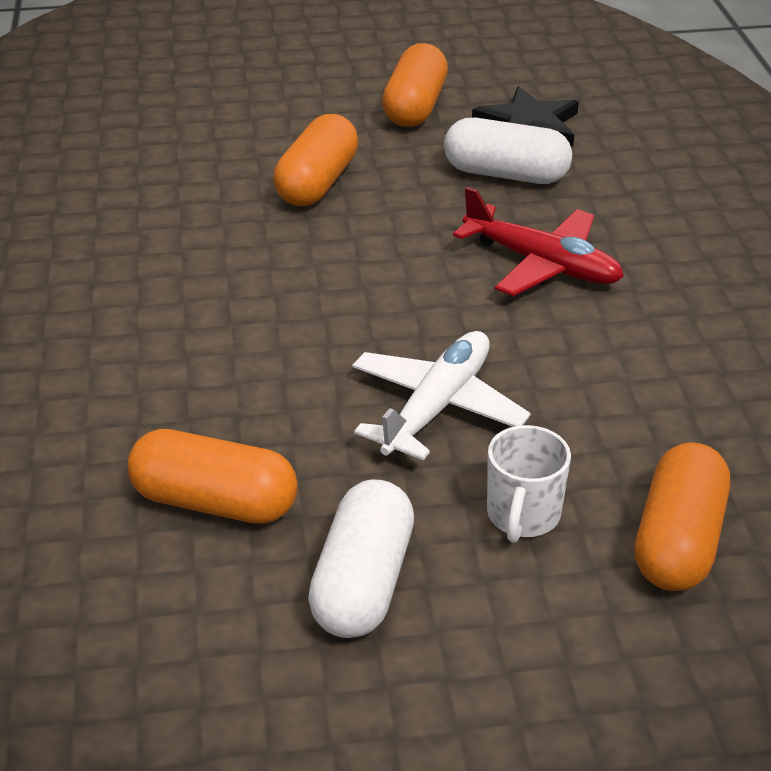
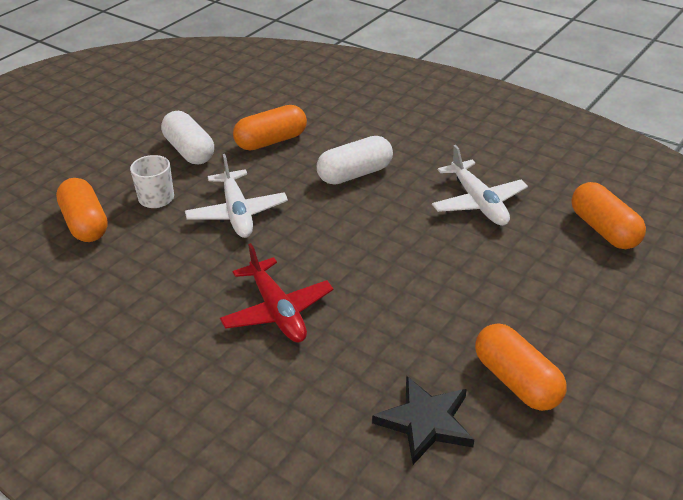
camera: 135 degrees right, 0 degrees up
(152, 233) = (478, 202): none -> white plane
(317, 183) = (463, 280): orange capsule -> orange capsule (604, 230)
(506, 174) = (379, 363): white capsule -> white capsule (355, 174)
(542, 264) = (277, 311): red plane -> red plane turned 105 degrees counterclockwise

